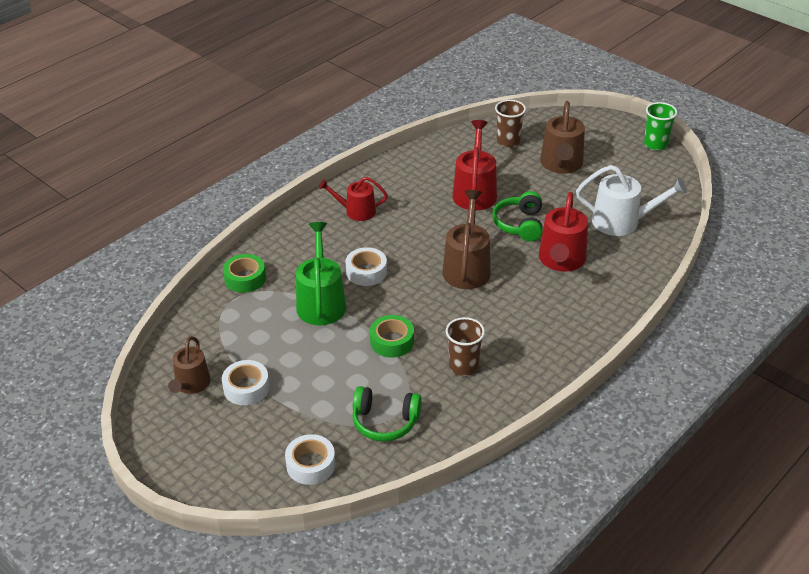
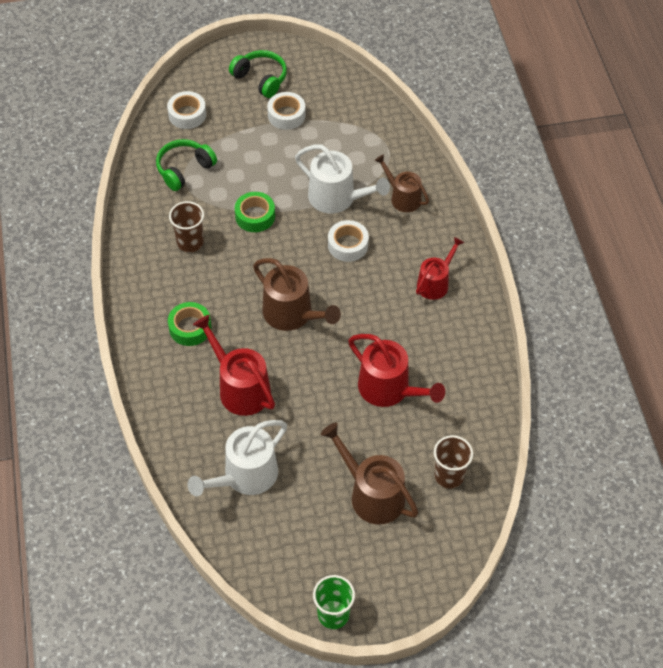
camera: 125 degrees right, 15 degrees up
(191, 384) = (317, 89): brown watering can -> brown watering can (403, 198)
(245, 278) = (407, 167): green tape -> green tape (190, 328)
(321, 302) = (337, 198): green watering can -> white watering can
(520, 224) = (313, 391): green headphones -> green headphones (260, 79)

